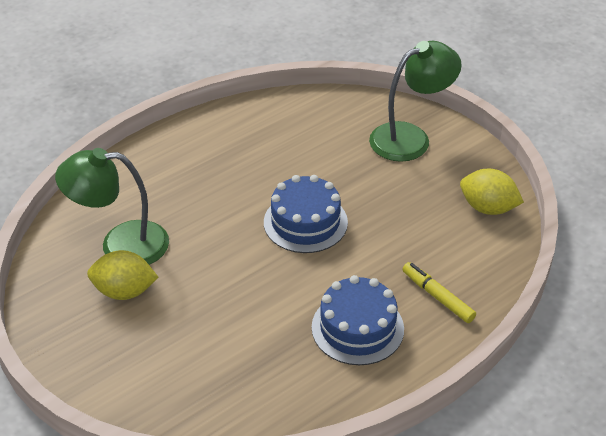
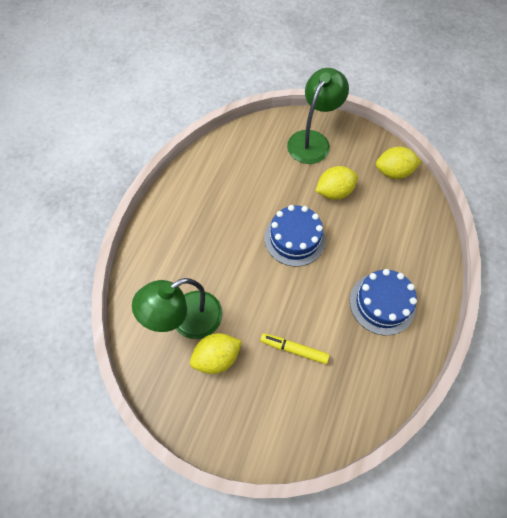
camera: 30 degrees left, 20 degrees up
(393, 197) = (334, 192): none -> yellow lemon
(437, 297) = (411, 254): yellow marker -> yellow marker (294, 349)

